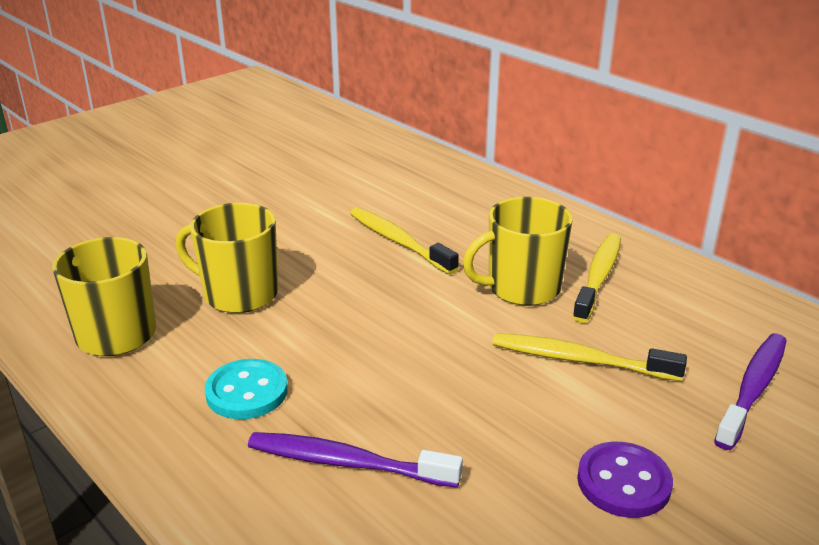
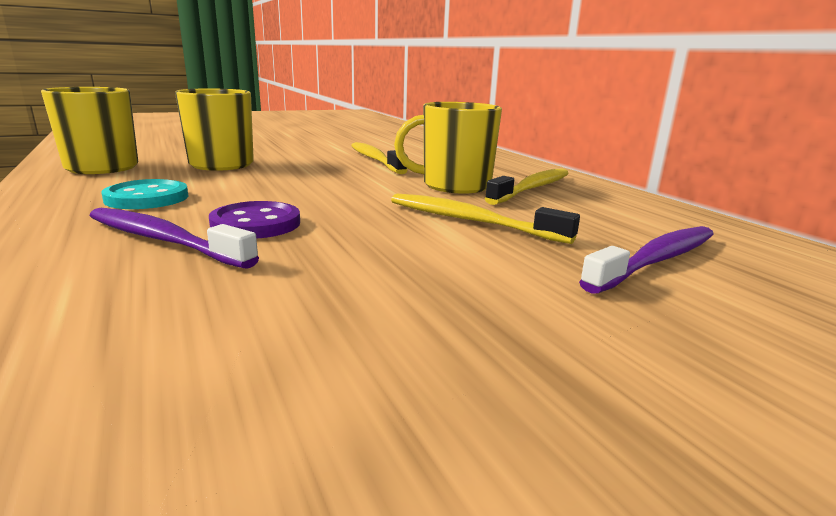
camera: 15 degrees right, 10 degrees down
(623, 482) = (439, 296): purple button -> purple button (256, 224)

